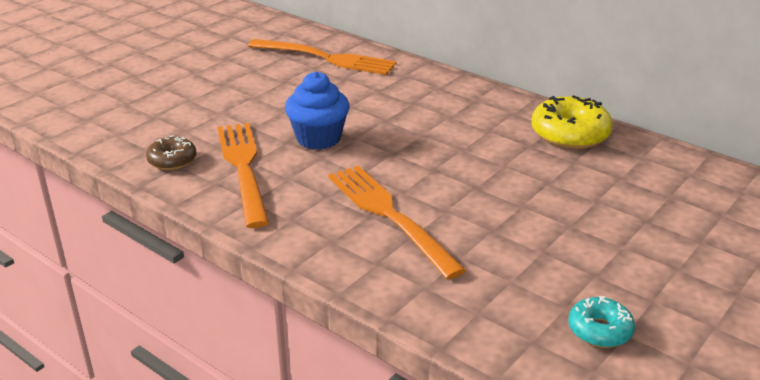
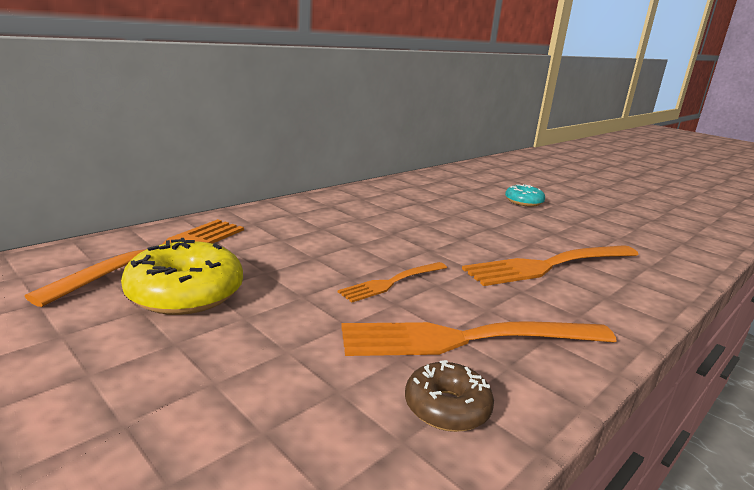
camera: 85 degrees left, 10 degrees down
(318, 138) = (392, 282): blue cupcake -> orange fork
(570, 134) = (404, 189): yellow donut -> yellow donut (185, 293)
(599, 330) = (655, 224): turquoise donut -> turquoise donut (523, 202)

